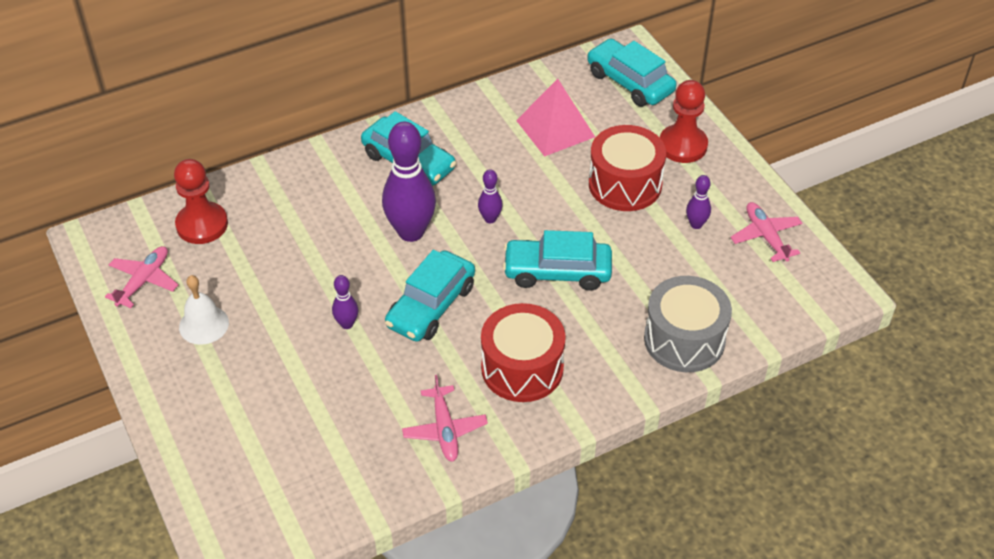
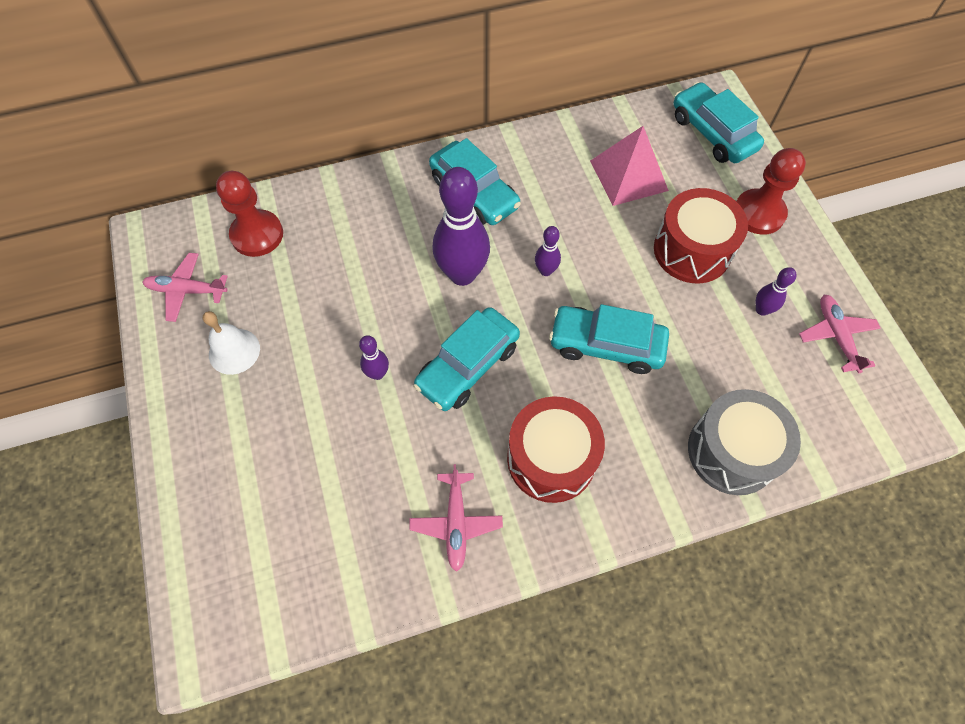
camera: 10 degrees right, 15 degrees up
(144, 281) = (187, 290): pink plane -> pink plane turned 120 degrees counterclockwise

